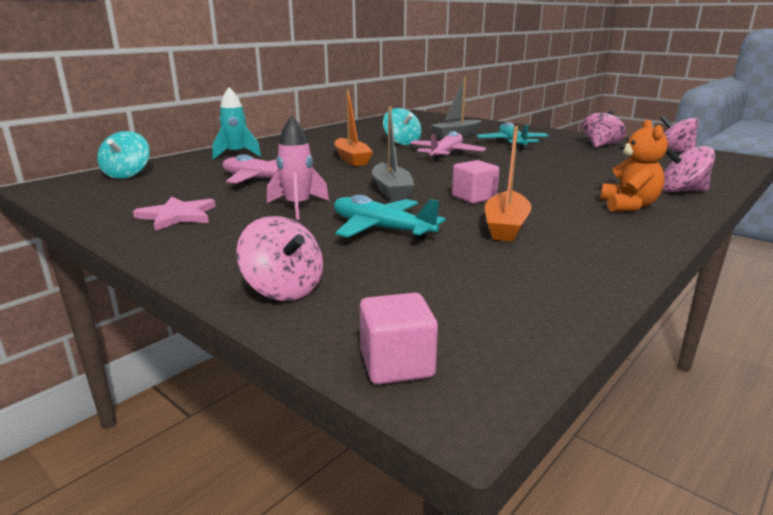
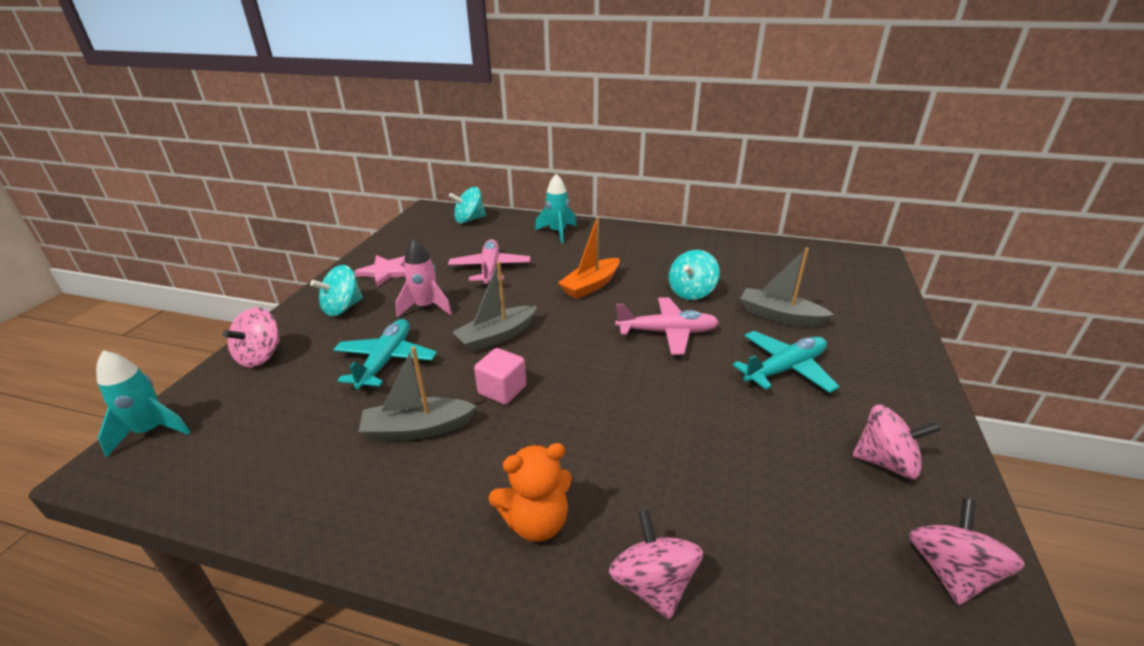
camera: 65 degrees right, 10 degrees up
(231, 241) = (342, 308): none -> turquoise spinning top
(397, 364) = (151, 431): pink cube -> turquoise rocket
(506, 226) = (417, 429): orange boat -> grey boat

